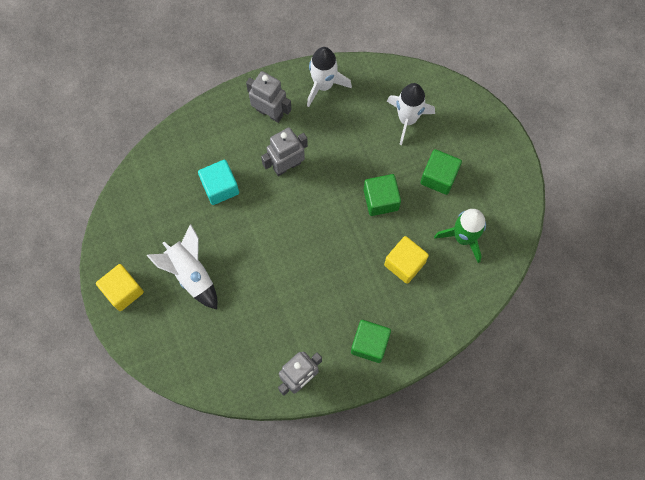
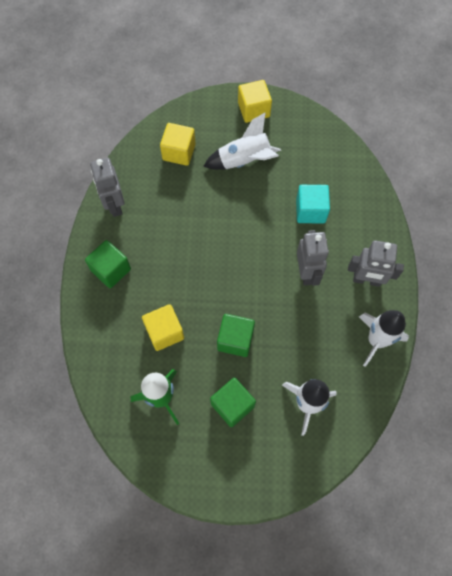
camera: 115 degrees right, 5 degrees down
(209, 343) = (179, 152): none -> yellow cube
(270, 112) = (366, 280): grey robot -> grey robot turned 45 degrees clockwise

